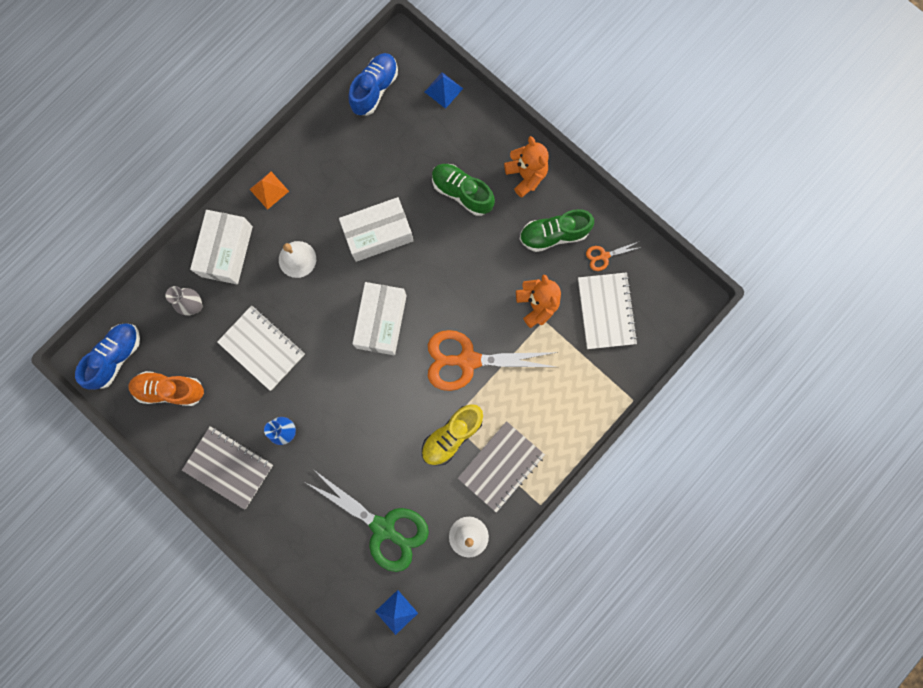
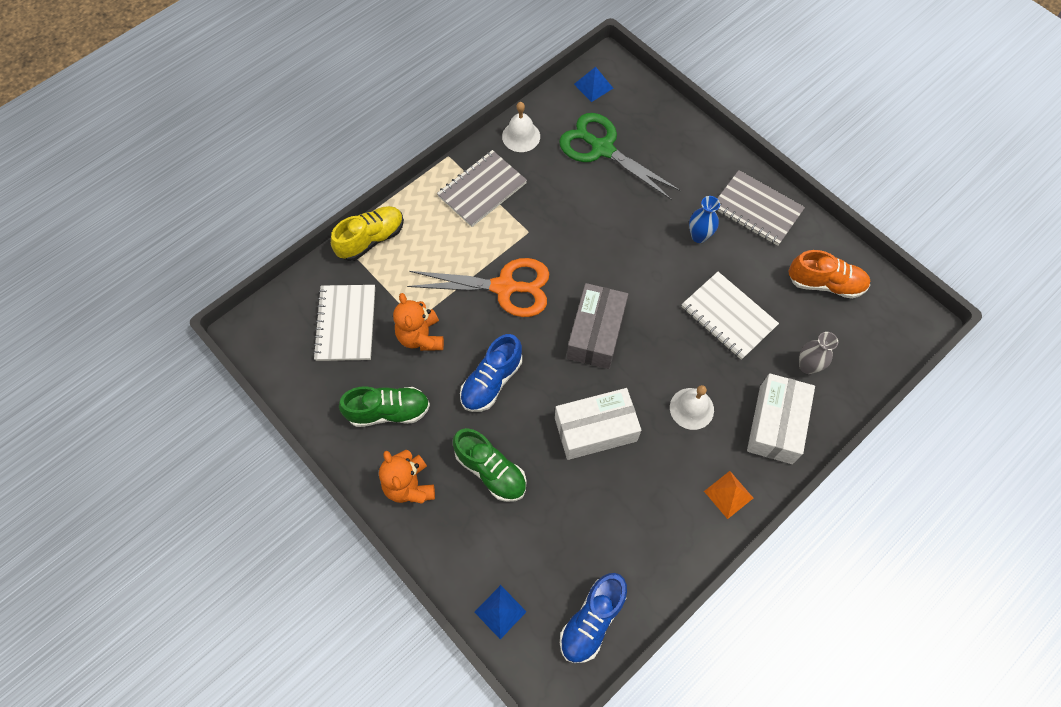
camera: 175 degrees left, 15 degrees down
(116, 357) = (888, 320): blue shoe -> blue shoe (491, 381)
(381, 321) = (596, 333): white box -> grey box
(452, 435) = (528, 219): yellow shoe -> yellow shoe (371, 239)
(604, 256) = (335, 382): orange scissors -> none

